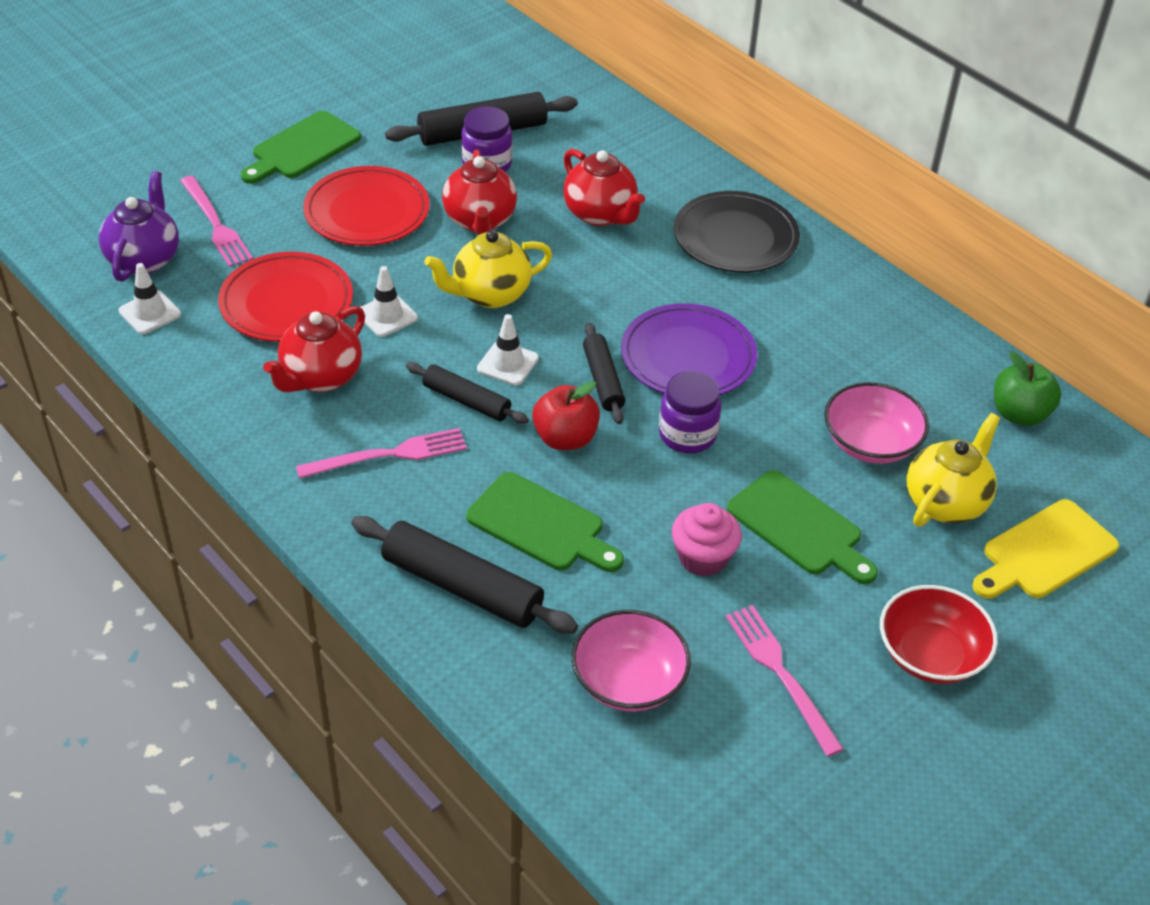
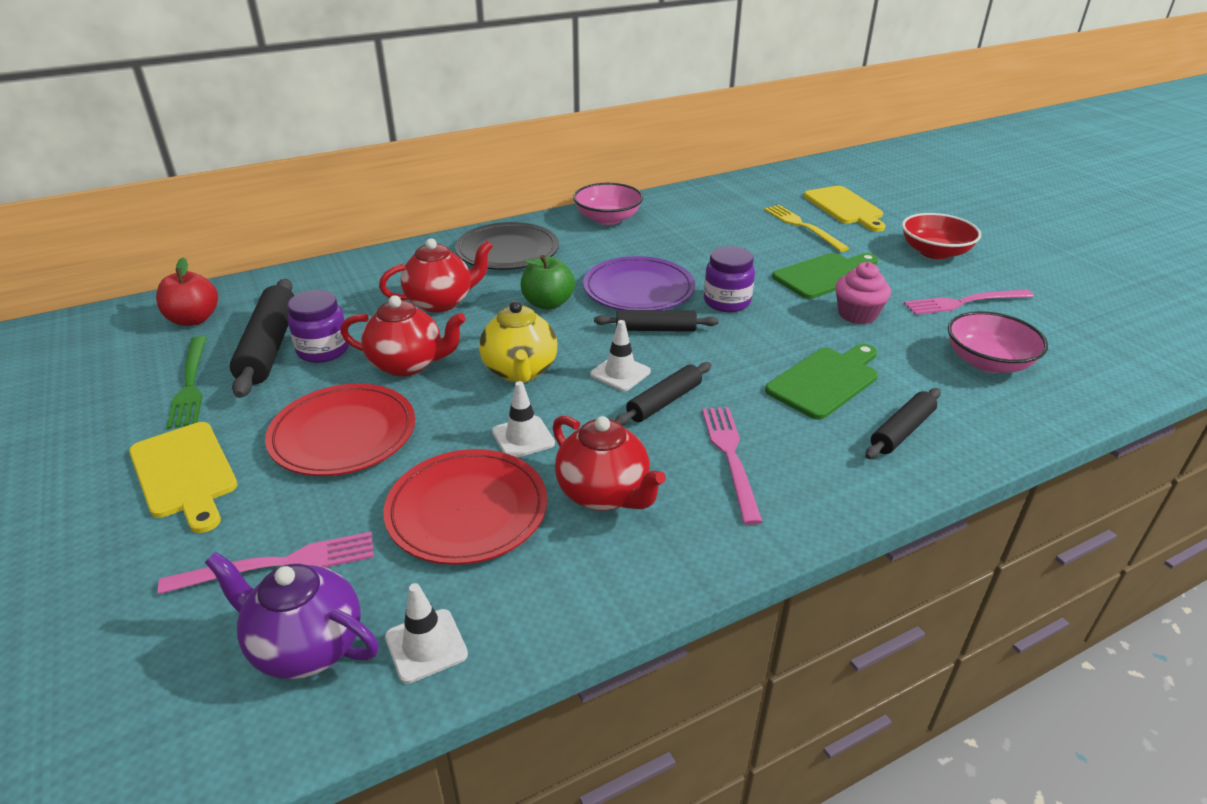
camera: 75 degrees left, 10 degrees down
(302, 148) = (184, 473): green cutting board -> yellow cutting board
(414, 110) = (190, 384): none -> green fork
(462, 586) = (901, 431): black rolling pin -> black rolling pin, size x0.61
(565, 438) = (722, 356): red apple -> red apple (194, 319)
(870, 443) = (745, 239): pink bowl -> pink bowl (608, 219)
(946, 502) = (802, 226): yellow teapot -> yellow fork
(1019, 414) = (726, 193): green apple -> green apple (548, 303)

